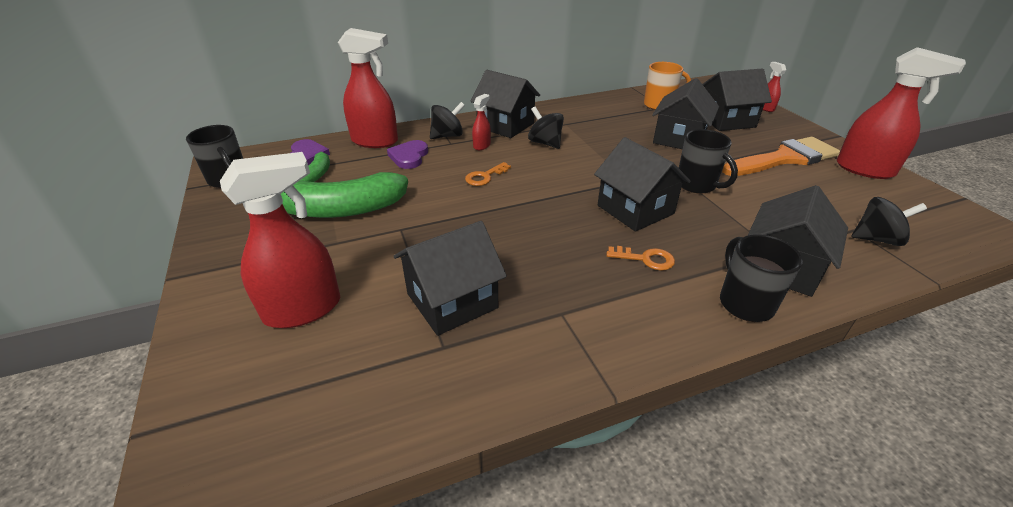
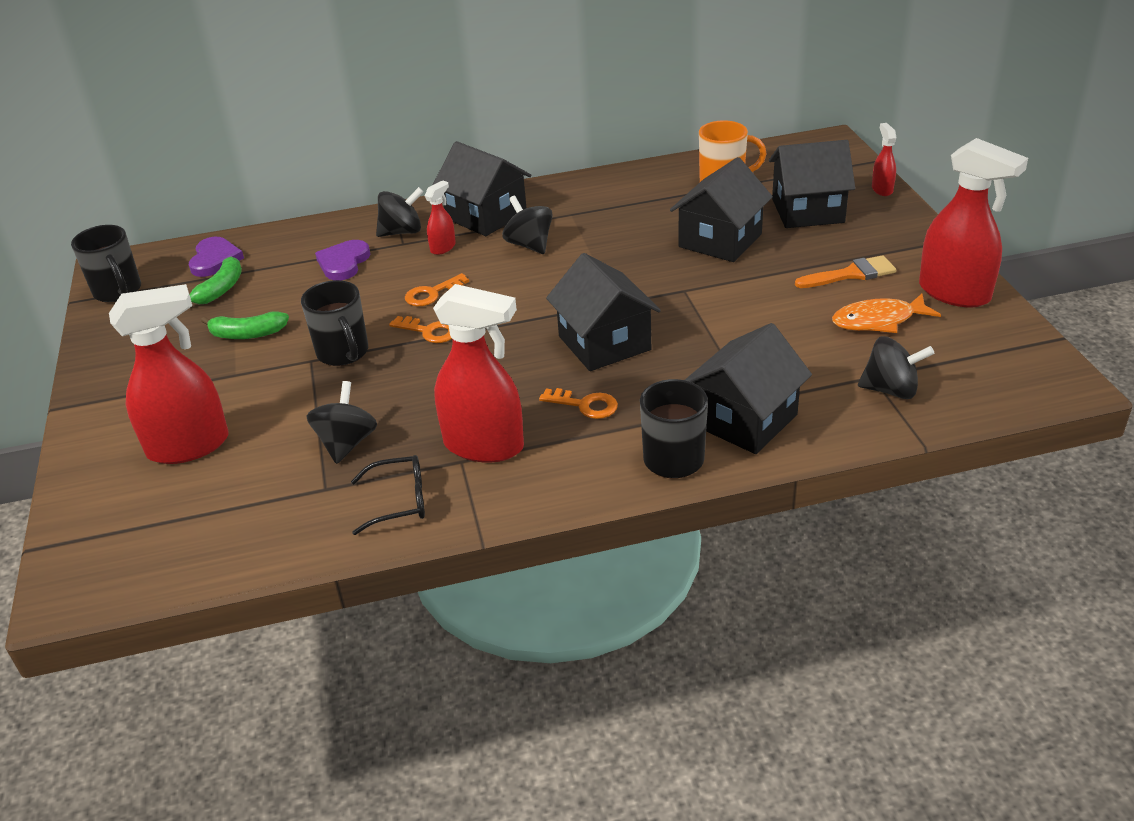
camera: 10 degrees right, 0 degrees up
(342, 209) = (248, 334): green banana -> green banana, size x0.51
(375, 141) = (305, 239): red spray bottle -> red spray bottle (484, 446)
(452, 301) = (347, 443): black house -> black spinning top
(492, 204) = (429, 331): none -> orange key
(519, 357) = (399, 501): none -> black glasses
(697, 185) = (704, 311): black mug -> black mug (343, 353)
(784, 158) = (851, 274): orange brush -> orange brush, size x0.56
(827, 189) = (878, 321): none -> orange fish

